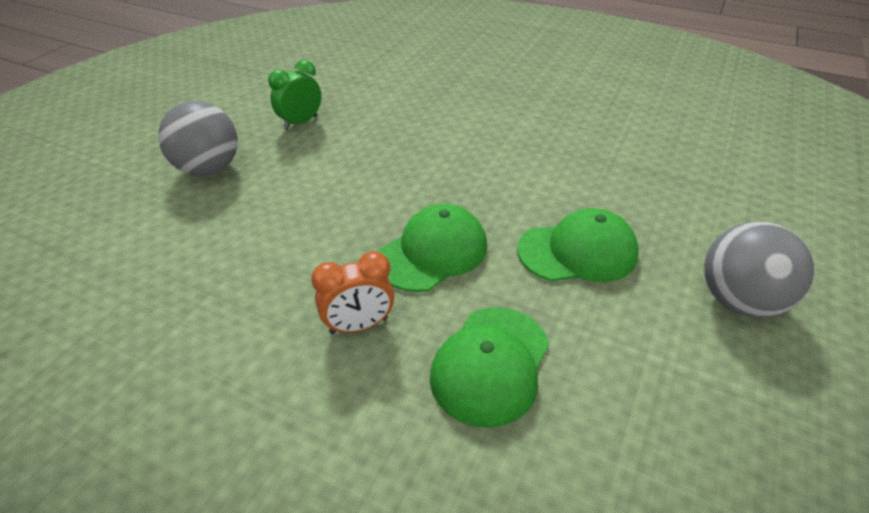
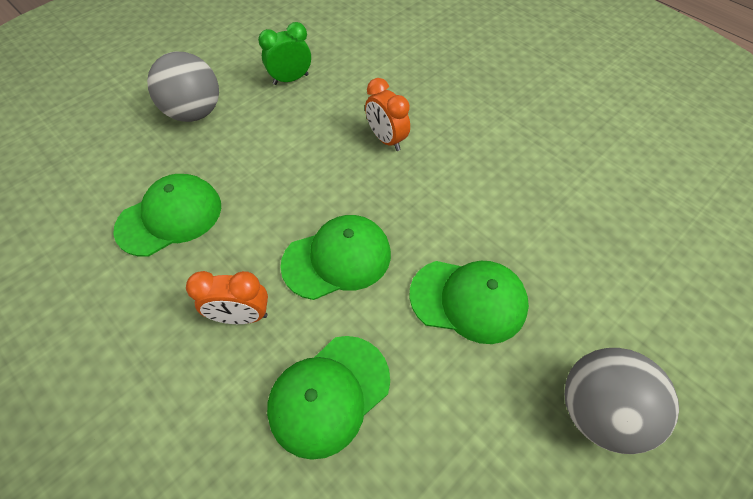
camera: 20 degrees right, 15 degrees up
(228, 262) = (170, 217): none -> green cap
(426, 150) = (386, 139): none -> orange clock

